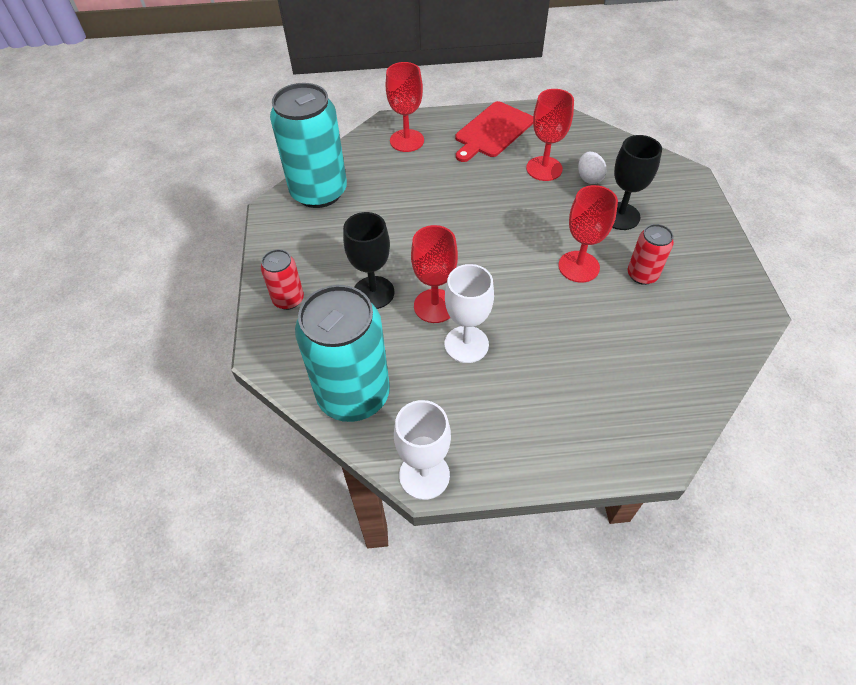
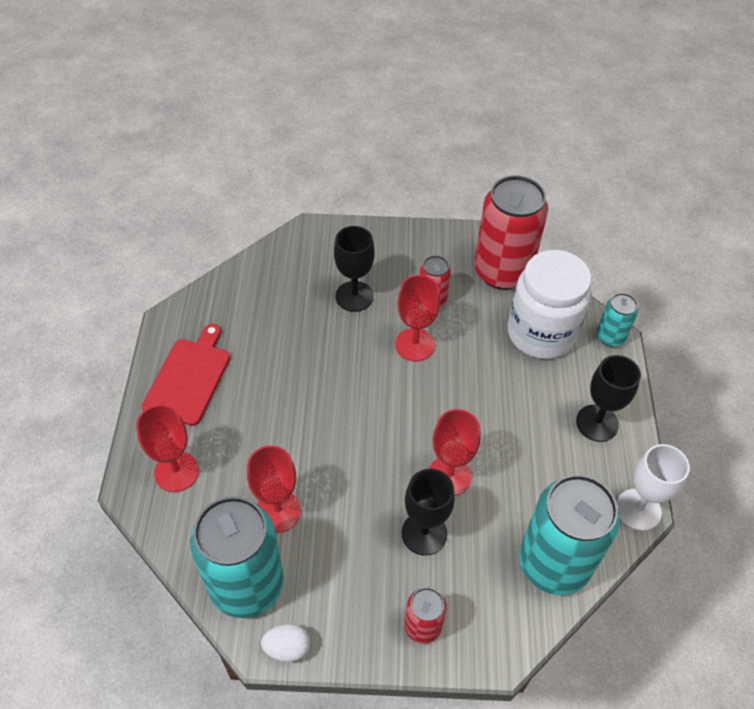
camera: 85 degrees left, 0 degrees up
(466, 344) = (500, 455): white goblet -> none
(492, 131) = (189, 378): red cutting board -> red cutting board turned 120 degrees counterclockwise
(528, 434) = (597, 423): none -> black goblet
(544, 169) = (268, 342): red goblet -> red goblet (278, 511)
(589, 178) = (293, 307): white egg -> white egg (287, 648)
(636, 375) = (541, 333): none -> white jar
(660, 449) = (610, 337): none -> turquoise can
(713, 333) = (502, 271): none -> red can

